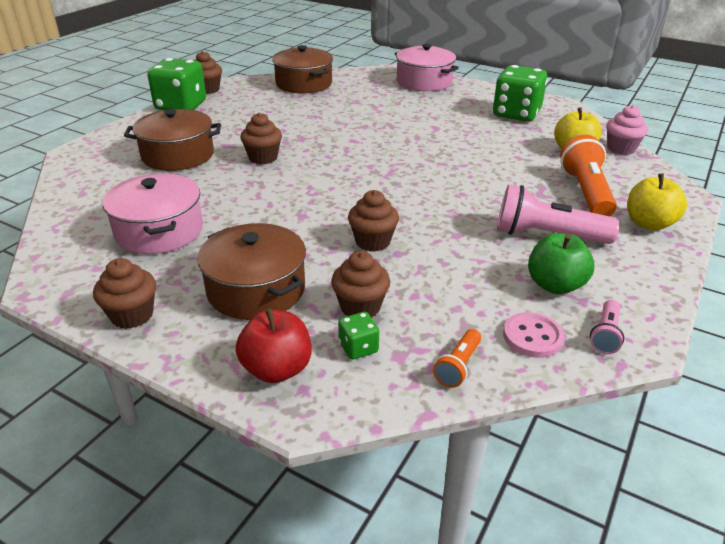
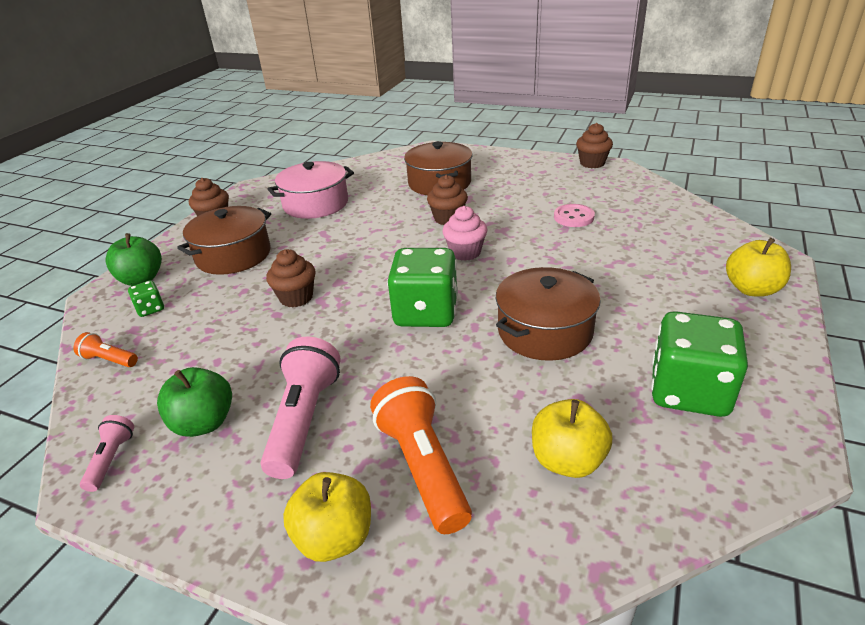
camera: 85 degrees right, 0 degrees up
(181, 106) = (542, 161): green dice -> green dice (426, 312)
(277, 369) = (141, 279): red apple -> green apple
(304, 84) = (655, 206): brown pot -> brown pot (545, 331)
(360, 307) = (199, 303): brown cupcake -> none
(424, 82) = (752, 289): pink pot -> yellow apple
(532, 337) = (128, 404): pink button -> pink button (573, 217)
(586, 192) = (423, 466): orange flashlight -> orange flashlight turned 105 degrees counterclockwise
(605, 335) = (111, 459): pink flashlight -> pink flashlight turned 75 degrees clockwise
(621, 149) = (611, 534): pink cupcake -> pink cupcake (465, 252)

